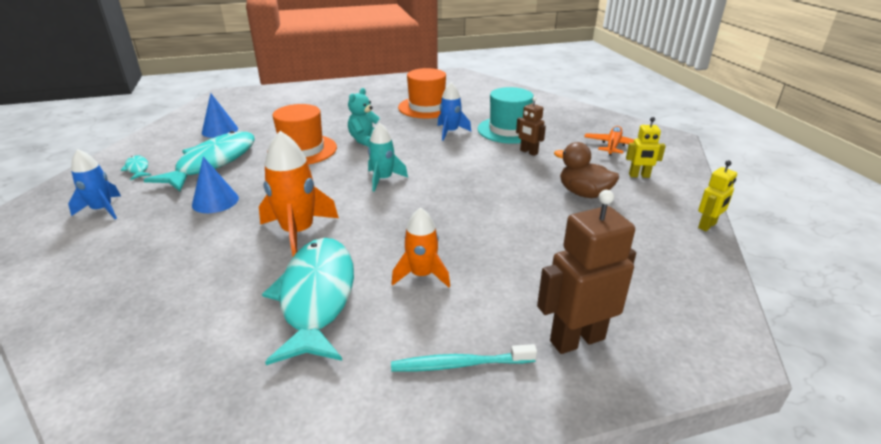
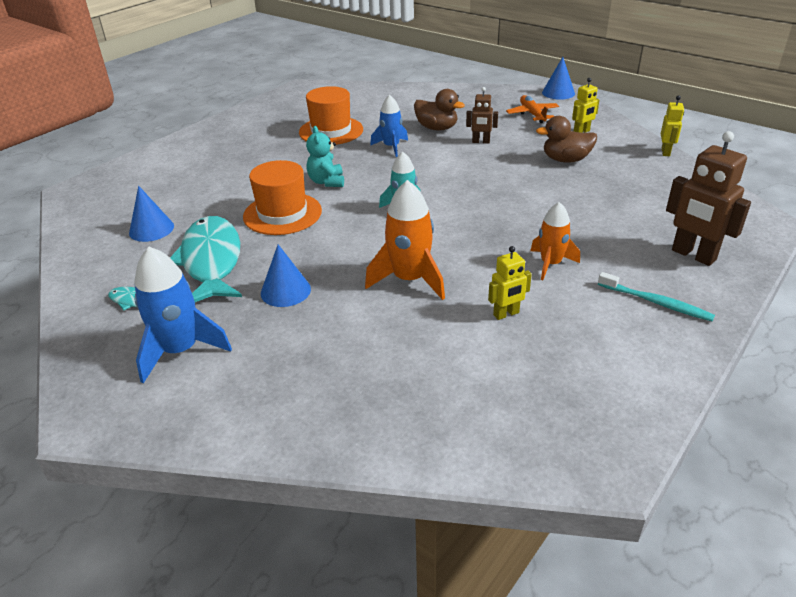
camera: 35 degrees left, 5 degrees up
(102, 210) = (180, 350): blue rocket -> blue rocket, size x1.53
(316, 297) = (506, 314): turquoise fish -> yellow robot
(459, 364) = (656, 302): turquoise toothbrush -> turquoise toothbrush turned 105 degrees counterclockwise
(509, 130) = (437, 128): turquoise hat -> brown duck
(576, 339) = (693, 255): brown robot -> brown robot turned 75 degrees counterclockwise
(668, 136) = (558, 93): none -> blue cone

